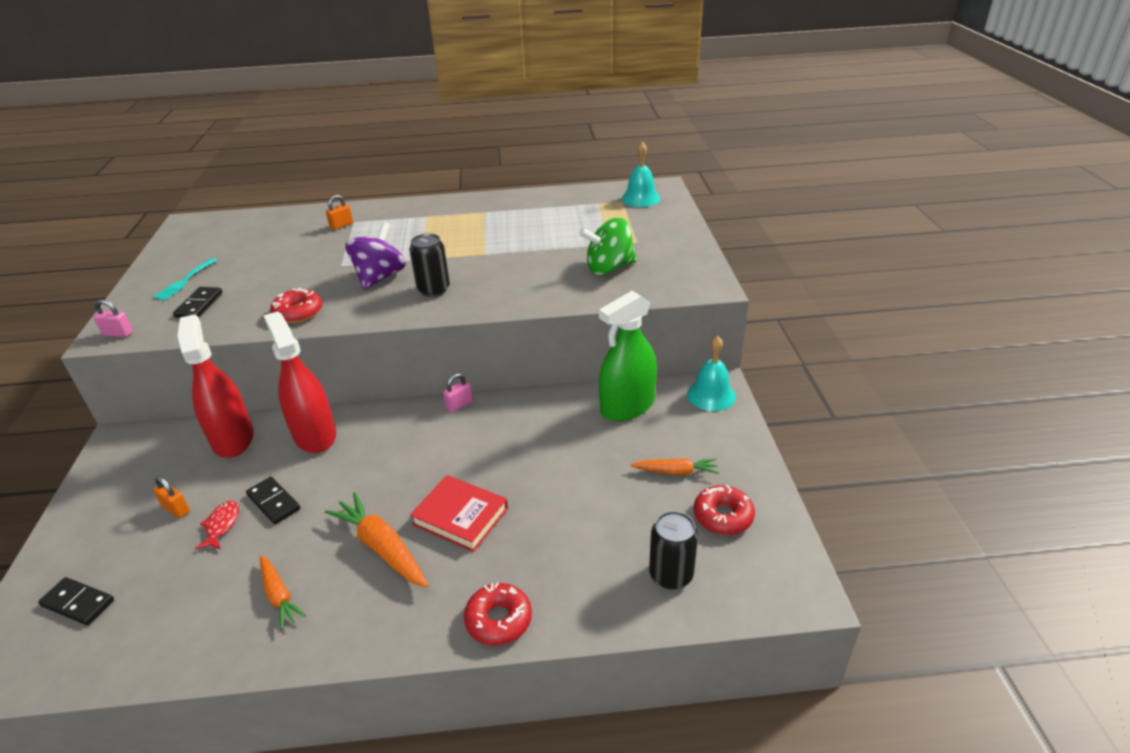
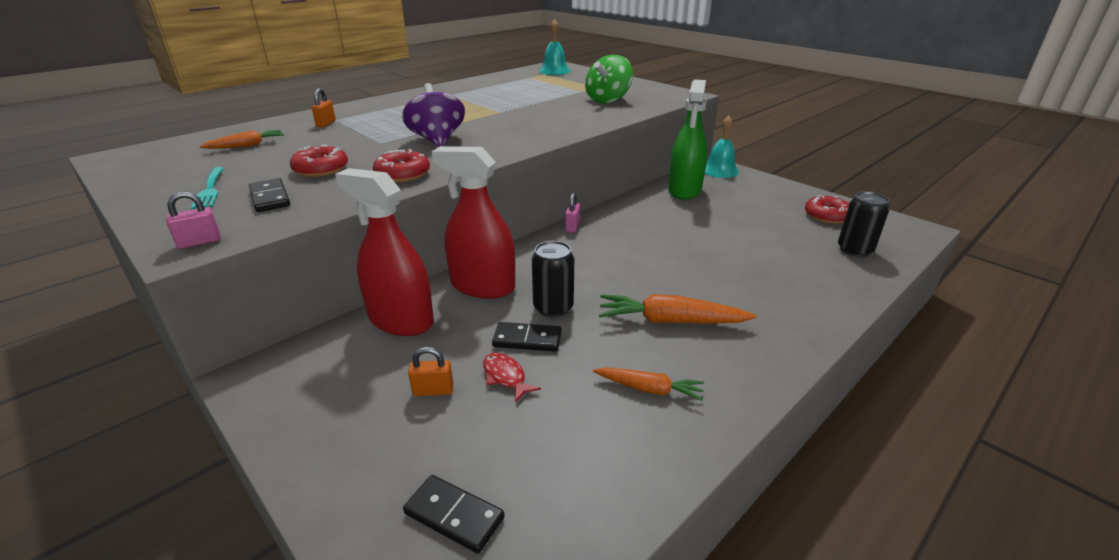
camera: 40 degrees left, 5 degrees down
(78, 603) = (454, 516): black domino -> black domino turned 45 degrees clockwise
(433, 290) = (502, 135): black can -> black can (553, 308)
(460, 516) = (690, 280): red book -> none
(498, 620) = (816, 316): red donut -> red donut (321, 169)
(675, 471) = (768, 208): orange carrot -> orange carrot (246, 146)

